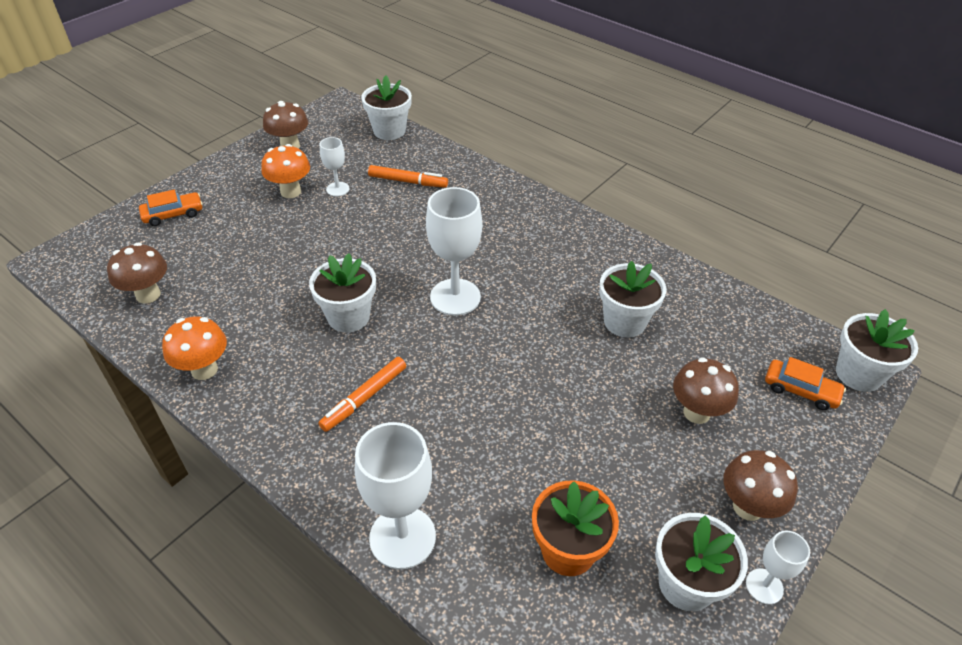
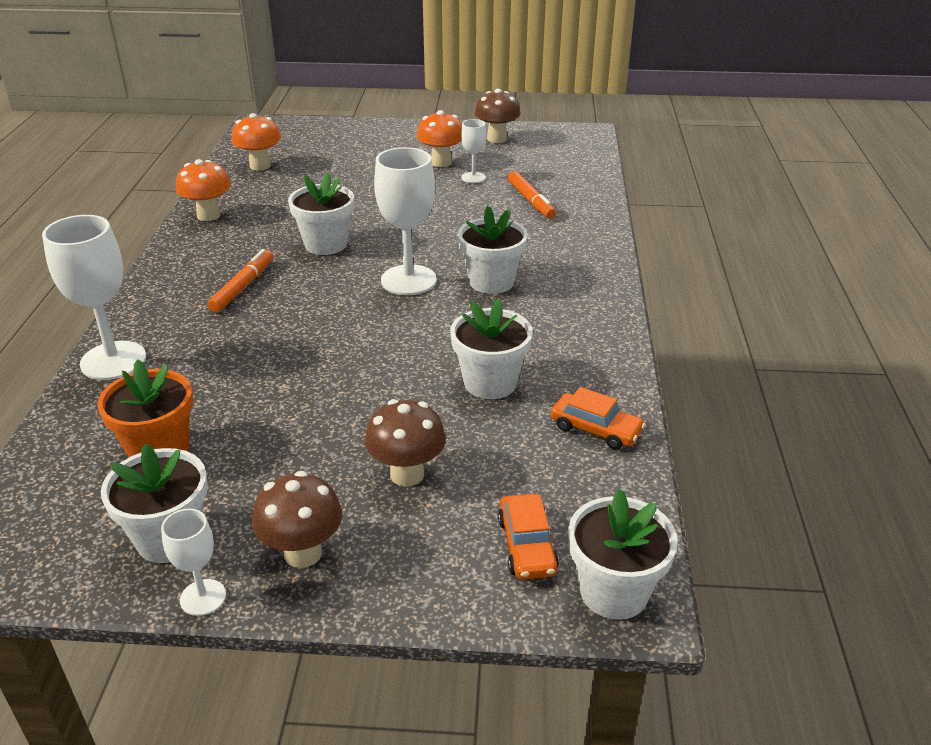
camera: 55 degrees right, 10 degrees down
(148, 295) = (260, 166): brown mushroom -> orange mushroom
(173, 214) = (353, 136): orange car -> orange car (595, 429)
(364, 398) = (243, 287): orange marker -> orange marker turned 105 degrees clockwise
(389, 131) = (587, 165): white flower pot -> white flower pot (491, 282)

